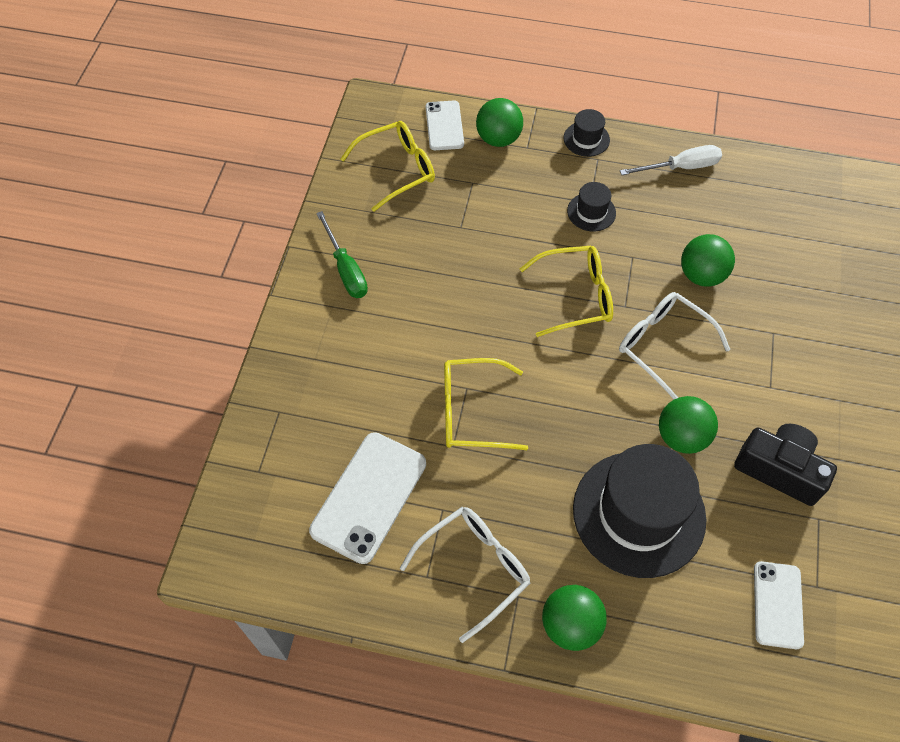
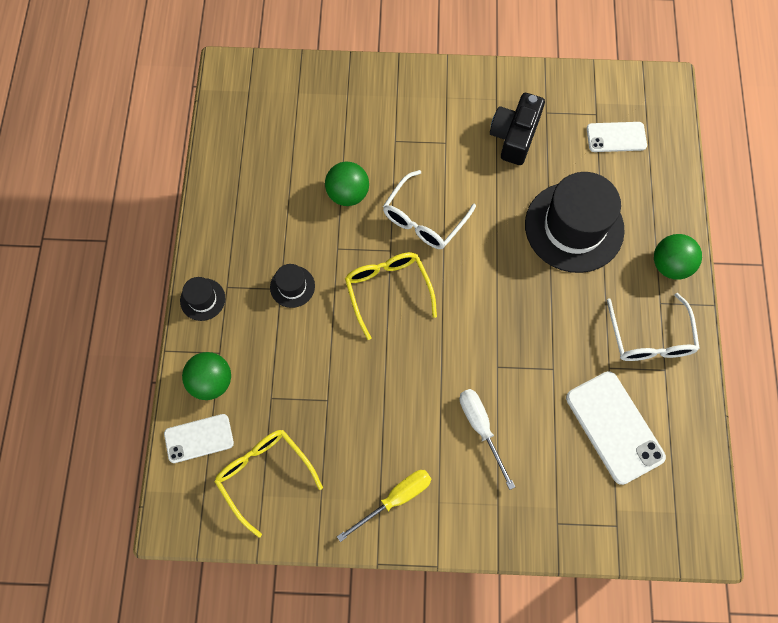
camera: 100 degrees left, 10 degrees up
(346, 269) = (395, 499): green screwdriver -> yellow screwdriver
(369, 497) = (614, 427): white phone -> white phone turned 45 degrees clockwise
(473, 411) = (518, 358): yellow glasses -> none
(473, 569) = (649, 337): white glasses -> white glasses turned 135 degrees counterclockwise
(681, 167) = (229, 215): white screwdriver -> white screwdriver (481, 428)
(681, 437) = (503, 201): green ball -> none

